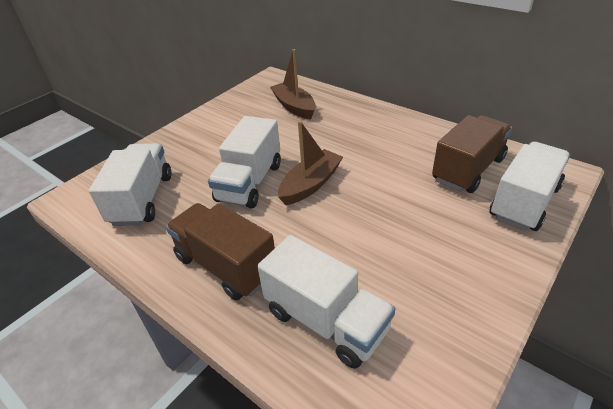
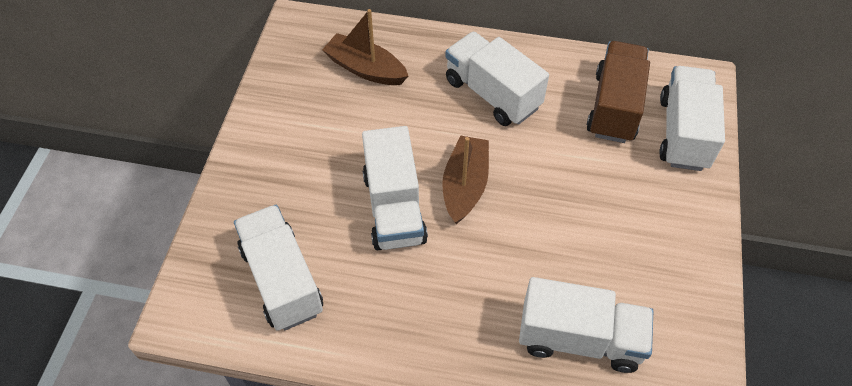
camera: 30 degrees left, 15 degrees up
(226, 265) = (446, 323): brown truck -> none
(372, 139) = (492, 94): none -> white truck

